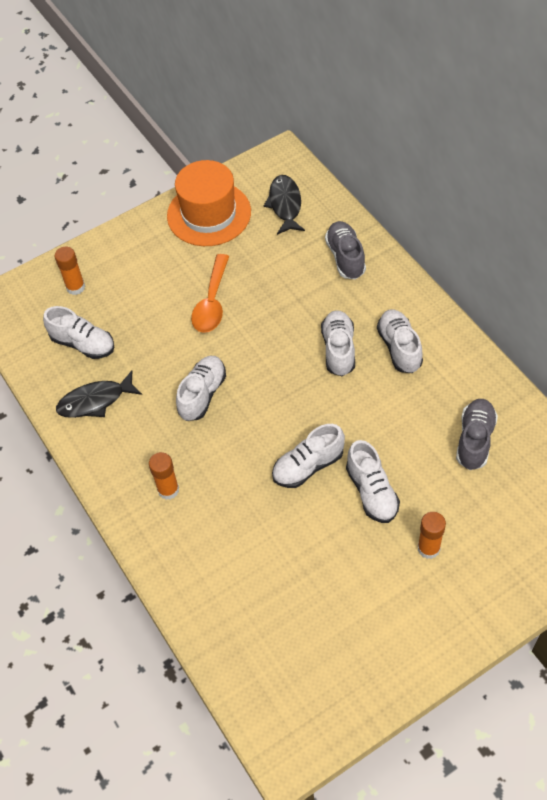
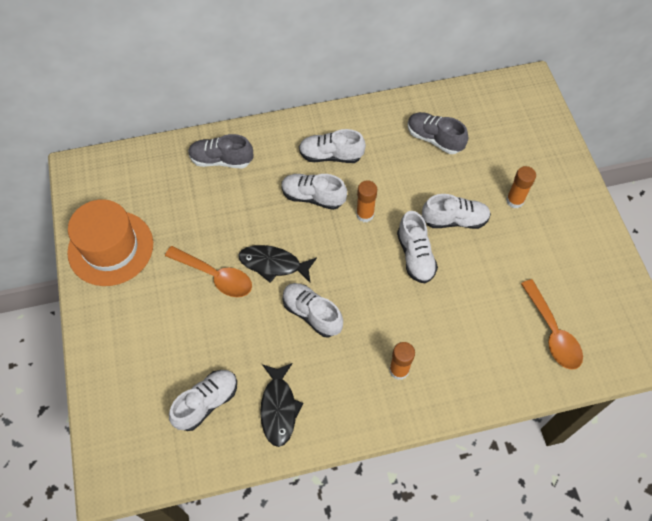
camera: 75 degrees left, 5 degrees up
(75, 287) = (133, 392): orange glue stick -> orange glue stick (365, 214)
(267, 631) = (552, 332): none -> orange spoon
(285, 205) = (137, 184): black fish -> black fish (273, 264)

